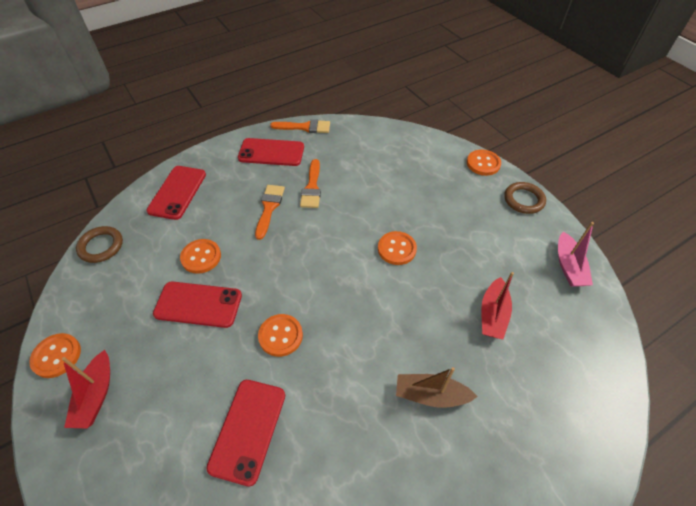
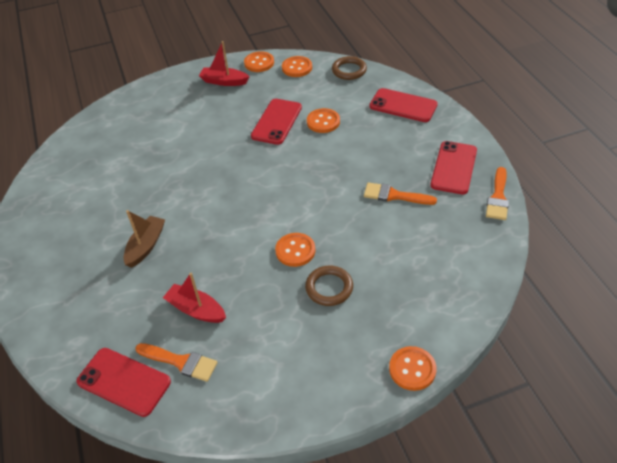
camera: 105 degrees right, 5 degrees down
(248, 430) = (169, 146): red phone -> red phone (124, 382)
(269, 208) = (371, 163): orange brush -> orange brush (180, 362)
(280, 336) = (232, 164): orange button -> orange button (297, 68)
(523, 200) = (337, 395): brown ring -> brown ring (329, 288)
(568, 266) = (225, 404): pink boat -> none

